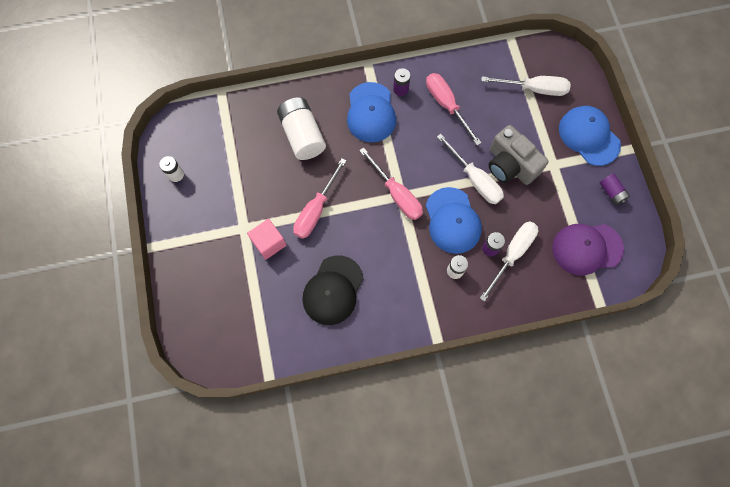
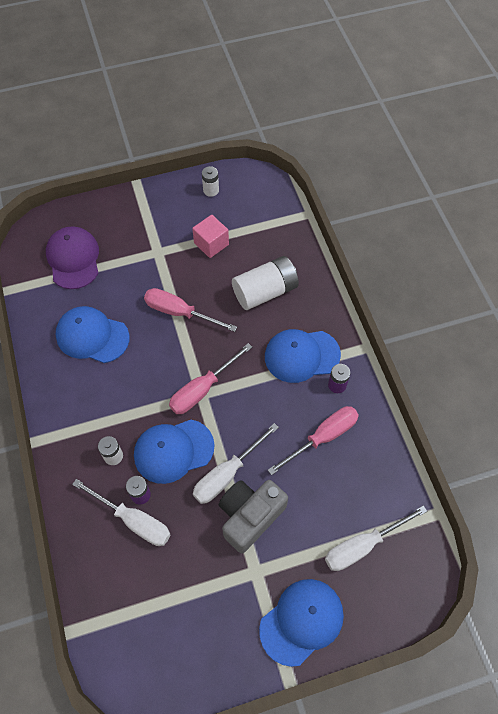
camera: 85 degrees right, 10 degrees down
(269, 243) = (142, 275): pink cube -> pink cube (211, 244)
(333, 290) = (92, 336): black cap -> blue cap
(534, 89) = (363, 545): white screwdriver -> white screwdriver turned 60 degrees clockwise
(587, 248) = (142, 615): purple cap -> purple cap (73, 259)
(611, 192) = (222, 651): purple battery -> none

